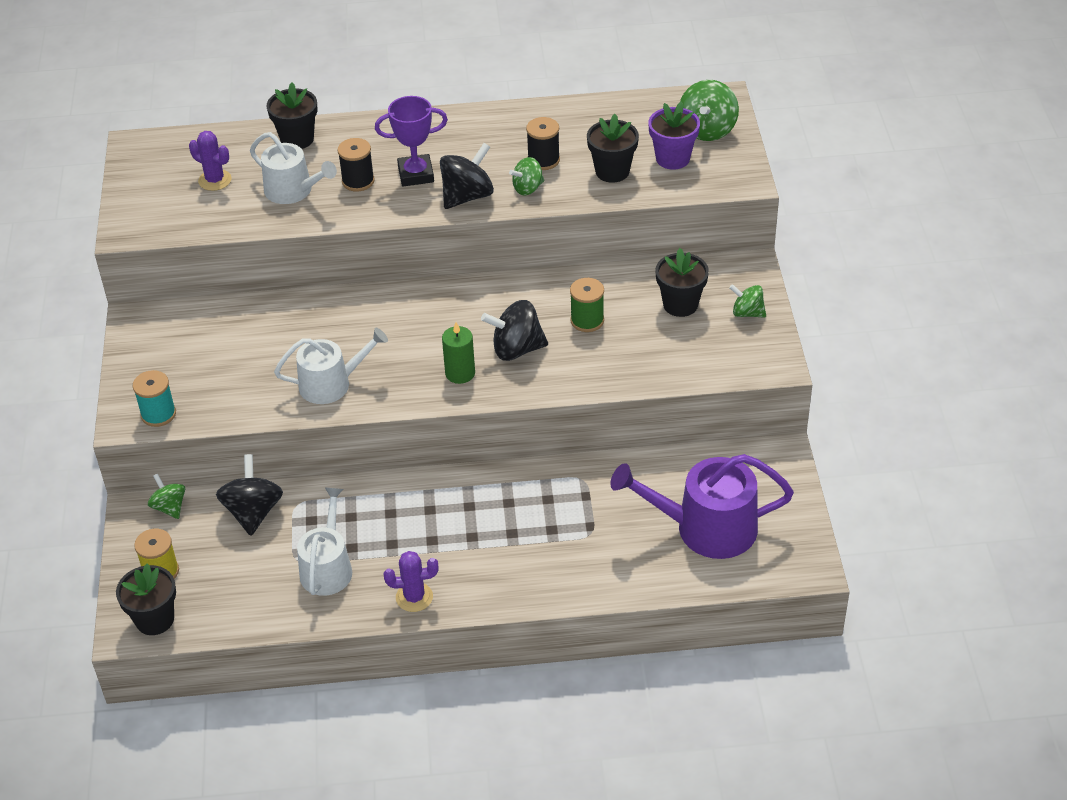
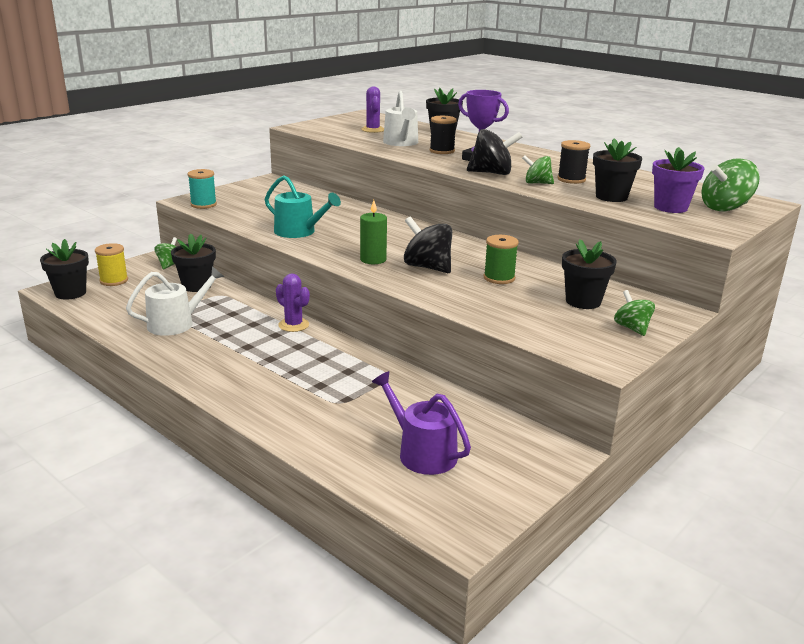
camera: 45 degrees right, 20 degrees down
(253, 512) = (196, 286): black spinning top -> black flower pot
(331, 384) = (299, 232): white watering can -> turquoise watering can
(414, 597) = (184, 361): purple cactus -> purple cactus (293, 325)
(706, 528) = (422, 452): purple watering can -> purple watering can, size x0.66

